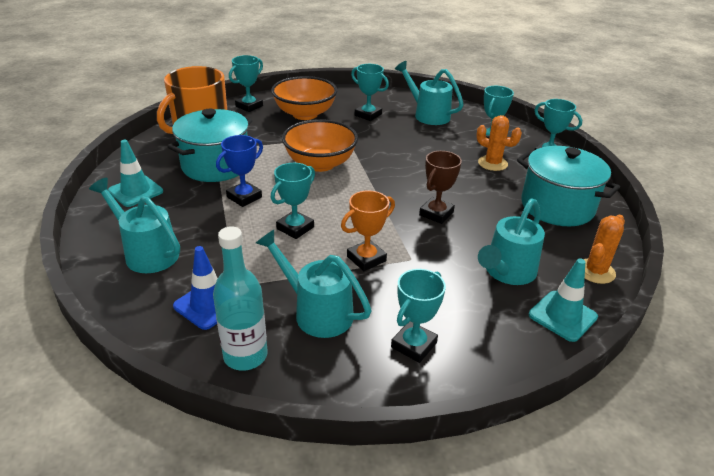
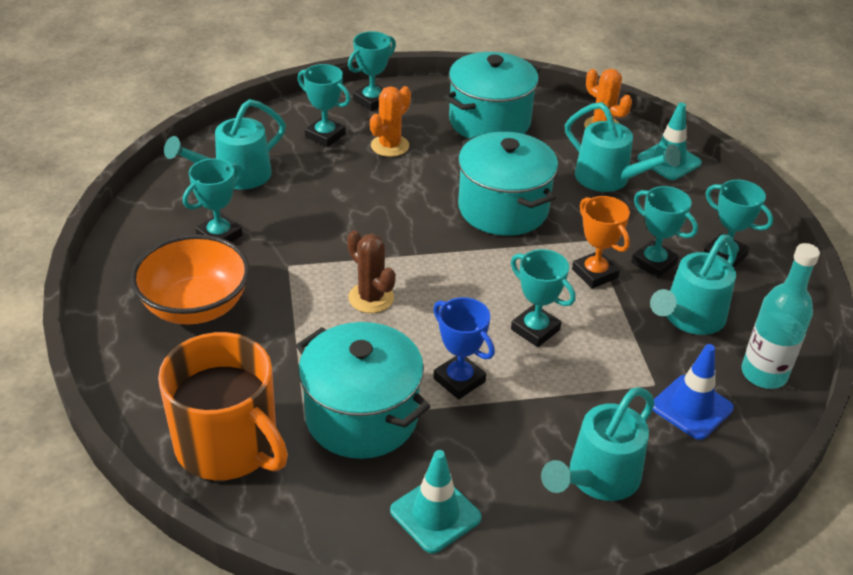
camera: 85 degrees left, 5 degrees up
(249, 106) = (139, 379): turquoise trophy -> turquoise trophy (653, 263)
(320, 164) = (371, 298): orange bowl -> brown cactus
(436, 213) = (503, 209): brown trophy -> turquoise pot

